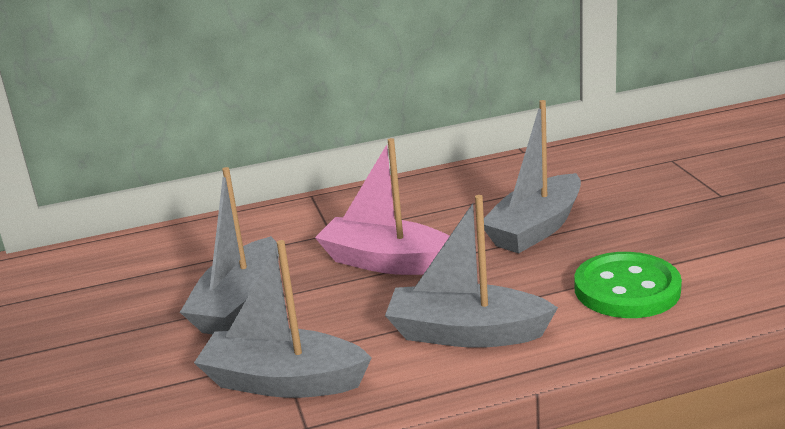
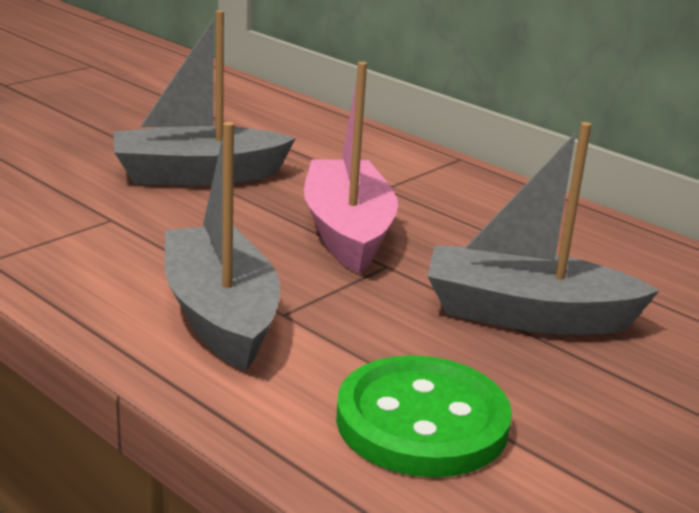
camera: 55 degrees right, 0 degrees up
(283, 381) = (64, 229): grey boat -> none

